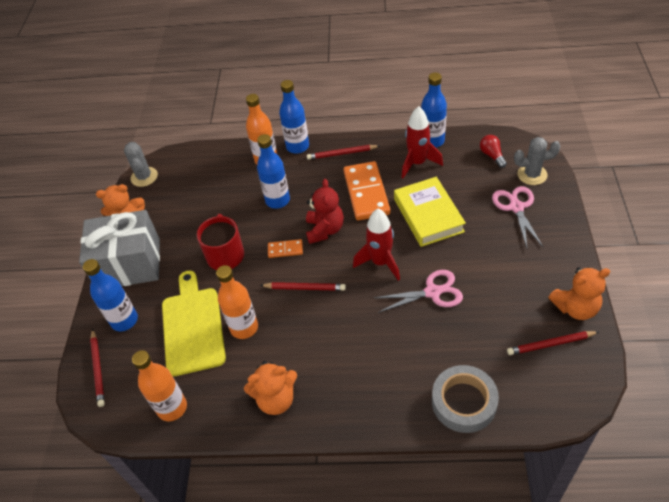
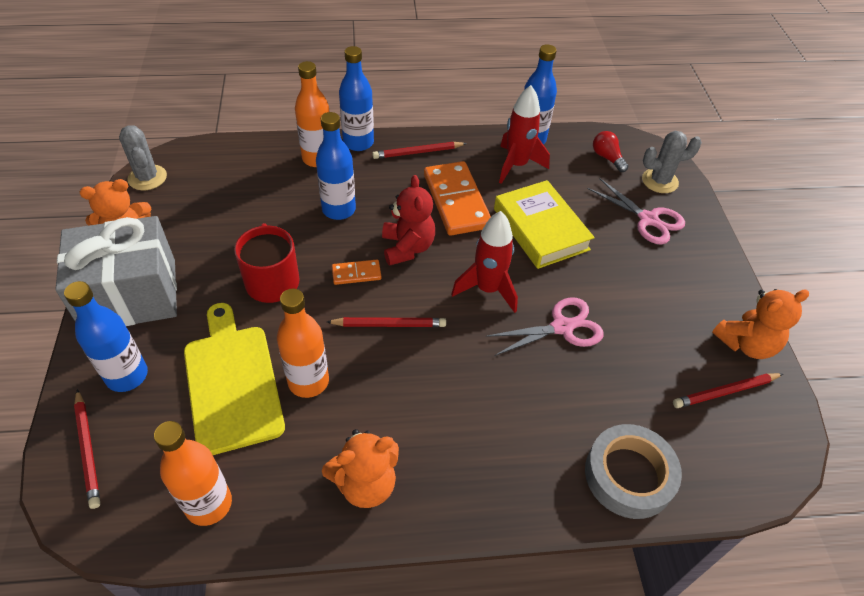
camera: 15 degrees left, 0 degrees up
(516, 207) = (648, 220): pink scissors -> pink scissors turned 150 degrees clockwise

